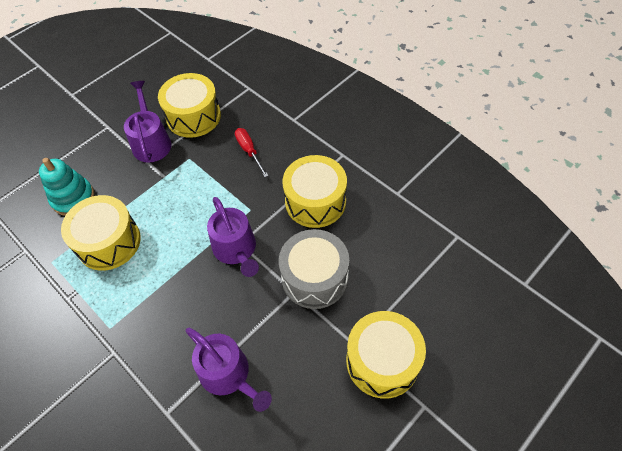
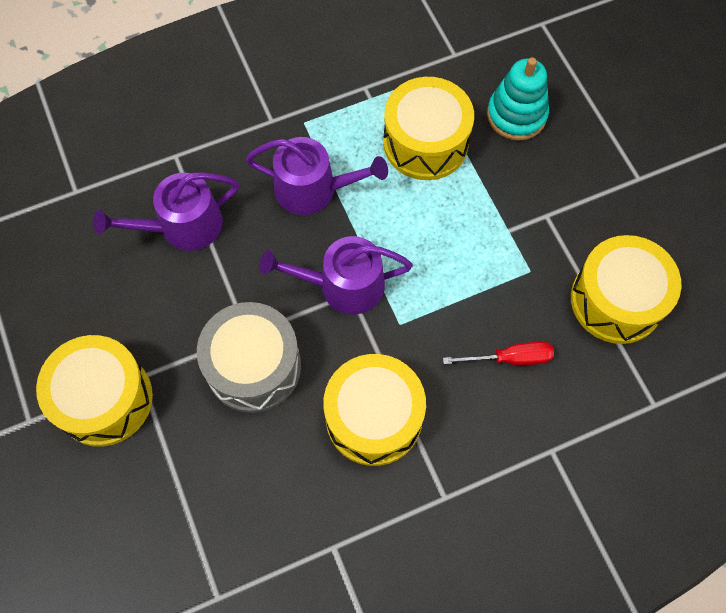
camera: 110 degrees right, 10 degrees up
(151, 142) = (583, 229): purple watering can -> purple watering can (313, 189)

